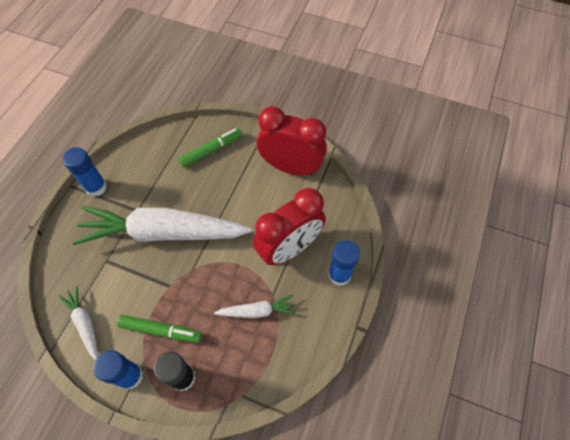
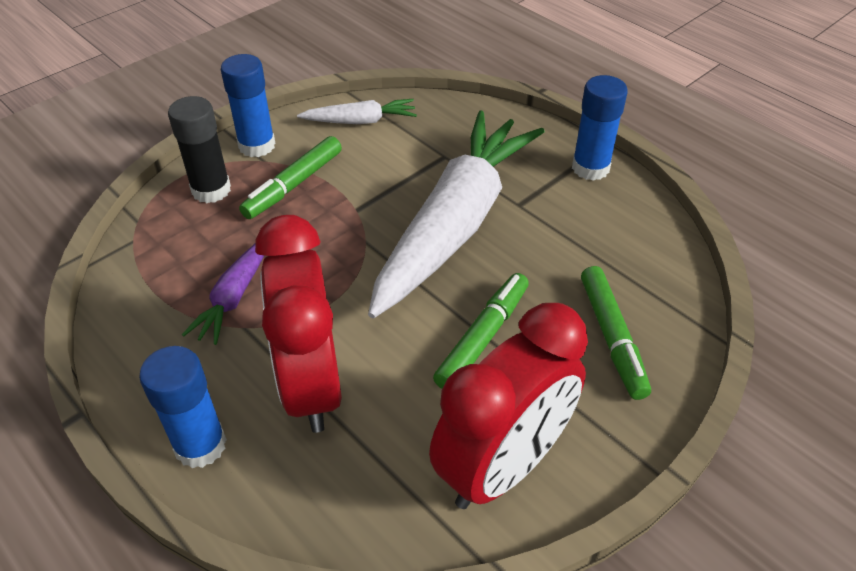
camera: 115 degrees right, 15 degrees down
(232, 195) = (482, 337): none -> green marker
(257, 311) = (234, 297): white carrot -> purple carrot

